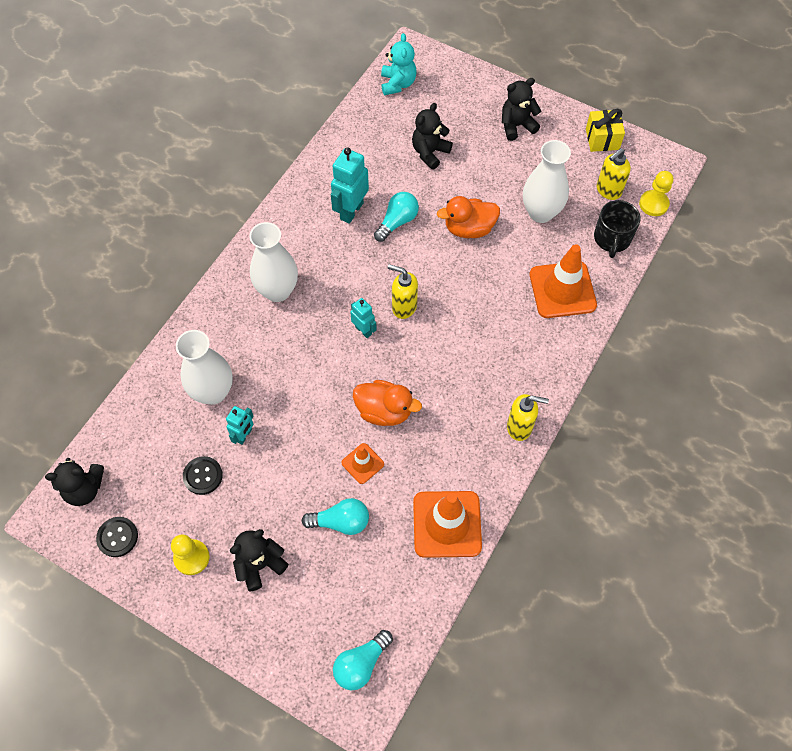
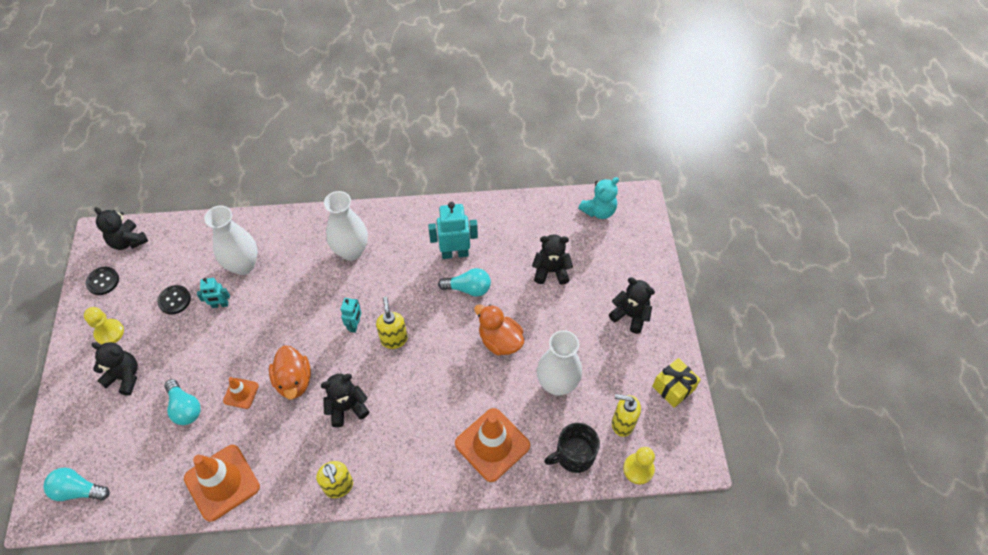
camera: 55 degrees right, 5 degrees down
(446, 381) = (347, 407): none -> black teddy bear

